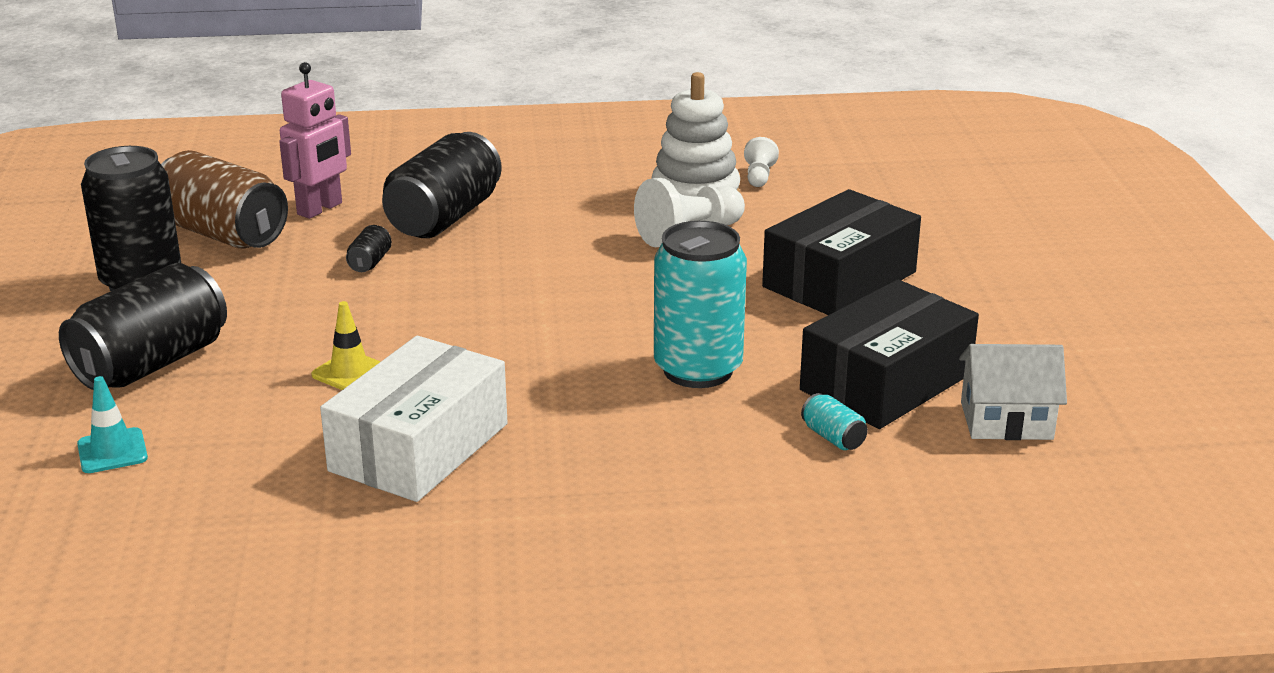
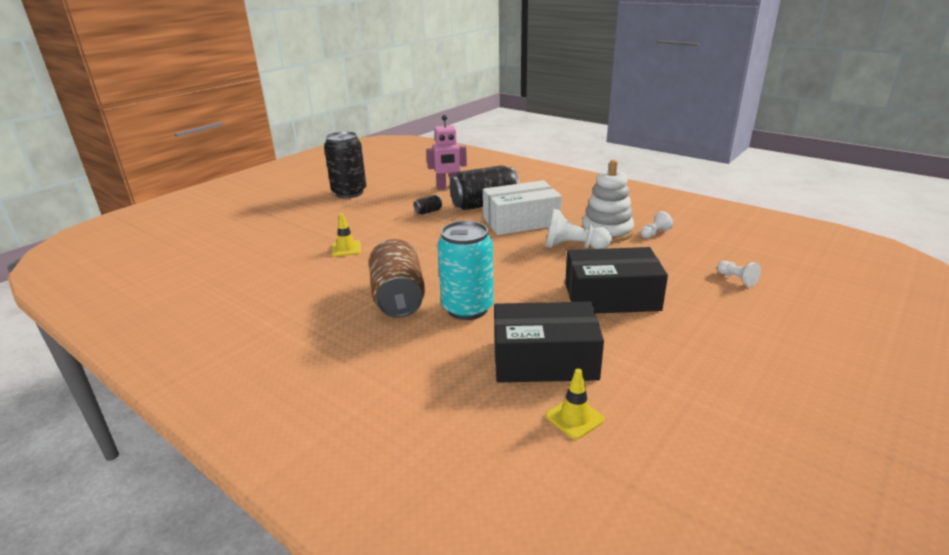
camera: 45 degrees right, 0 degrees up
(112, 451) = (237, 244): turquoise traffic cone -> none
(151, 364) = (301, 220): black can -> none
(223, 234) = (402, 185): brown can -> brown can (398, 298)
(419, 447) = (312, 288): white box -> white box (521, 221)
(833, 437) = (467, 373): turquoise can -> none
(934, 202) = (737, 279): none -> white pawn
(1006, 420) = (574, 418): white house -> yellow traffic cone

